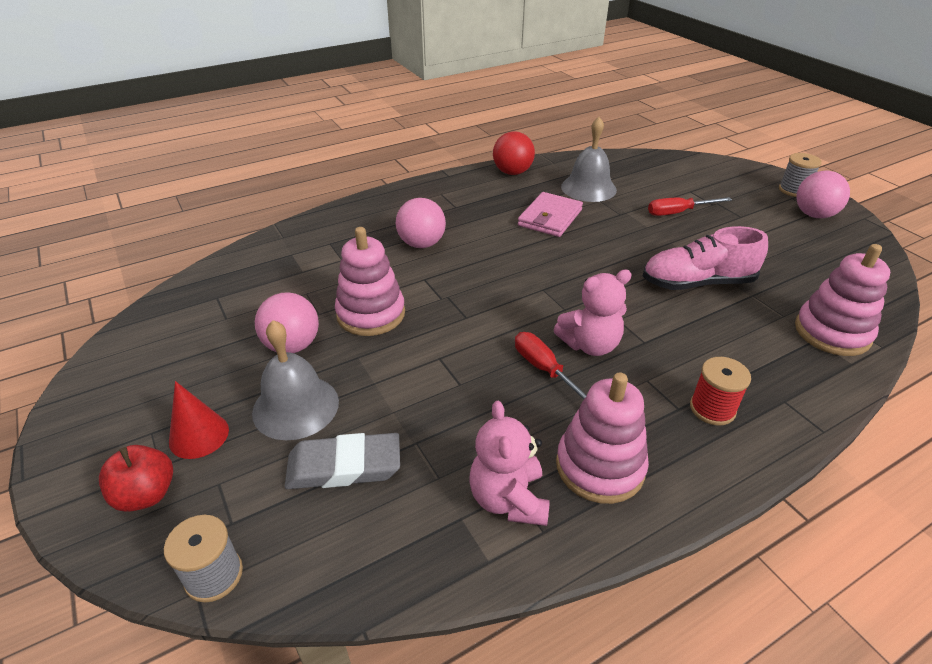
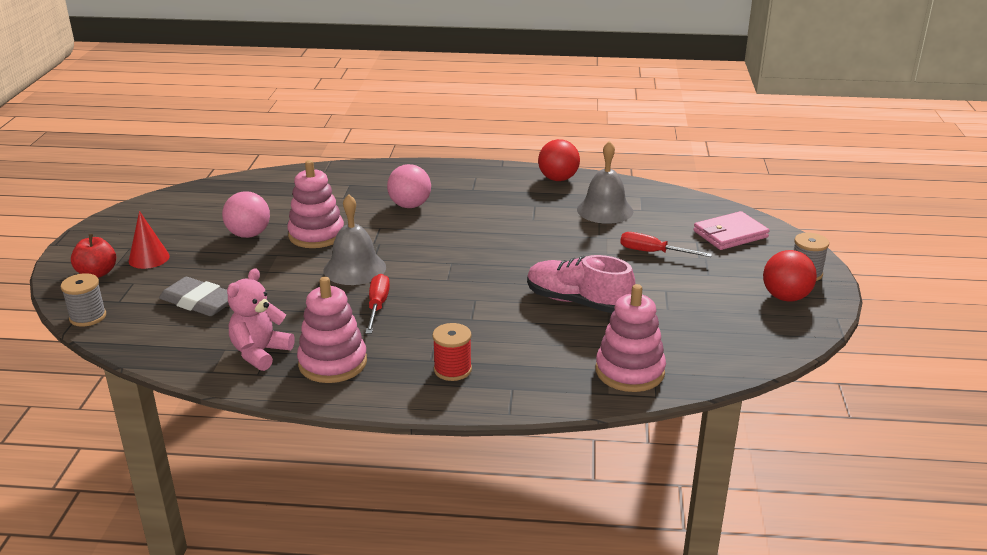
camera: 35 degrees right, 10 degrees down
(295, 406) = (211, 265): grey bell -> grey bell (354, 268)
(550, 218) = (534, 220): pink wallet -> pink wallet (730, 234)
(590, 345) = (430, 305): pink teddy bear -> none
(814, 215) = (785, 297): pink ball -> red ball

